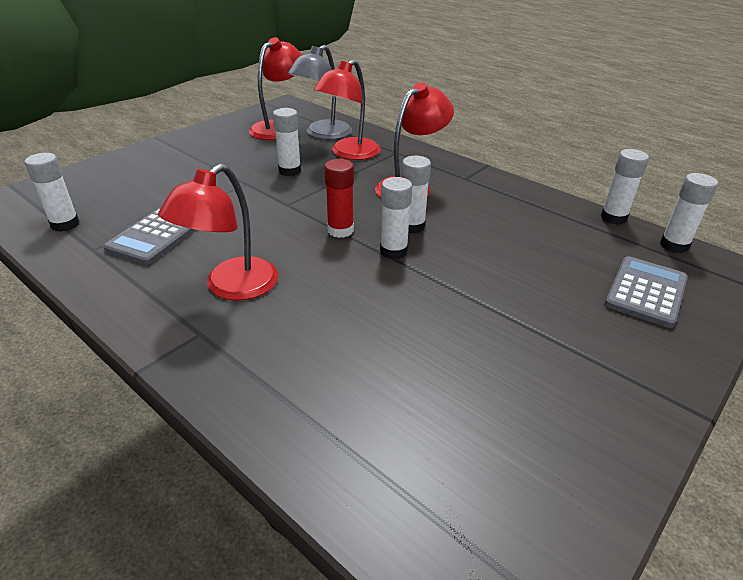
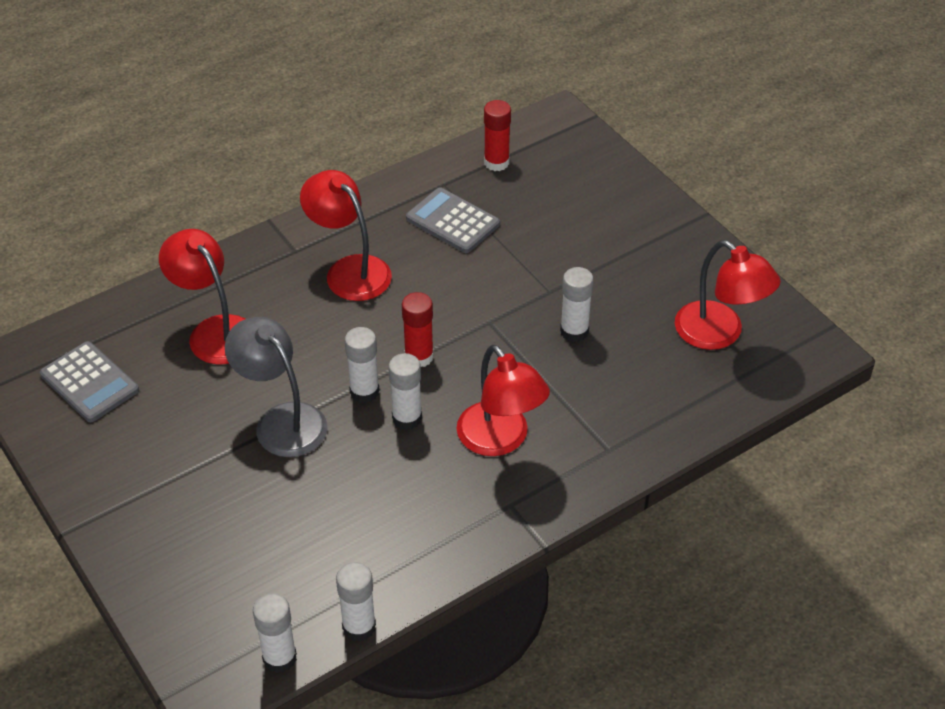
camera: 105 degrees right, 10 degrees up
(65, 224) = (496, 162): white glue stick -> red glue stick
(323, 134) = (687, 379): grey lamp -> grey lamp (282, 420)
(349, 153) = (614, 397): red lamp -> red lamp (214, 331)
(646, 292) = (215, 578): grey calculator -> grey calculator (89, 383)

